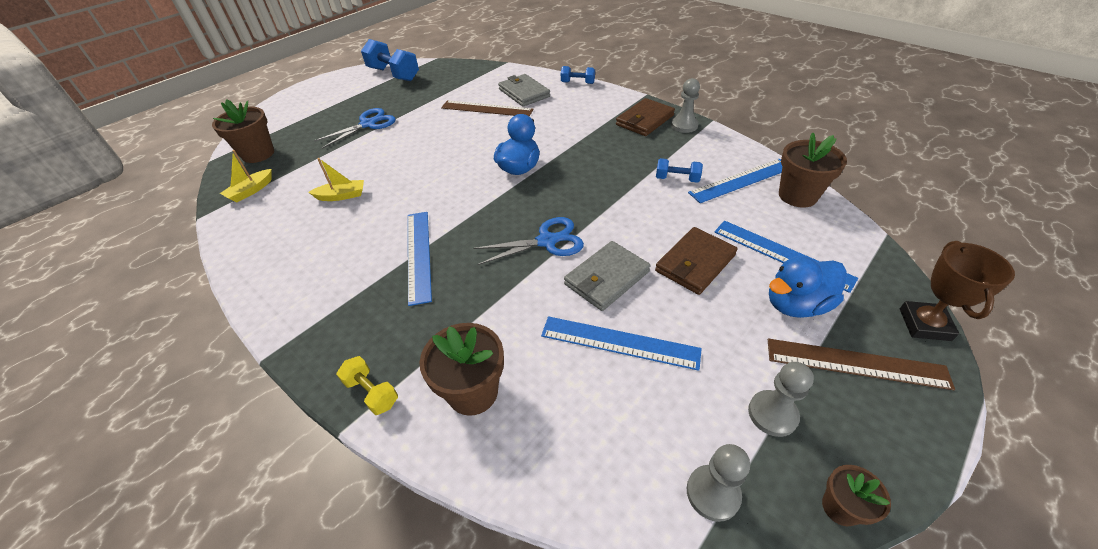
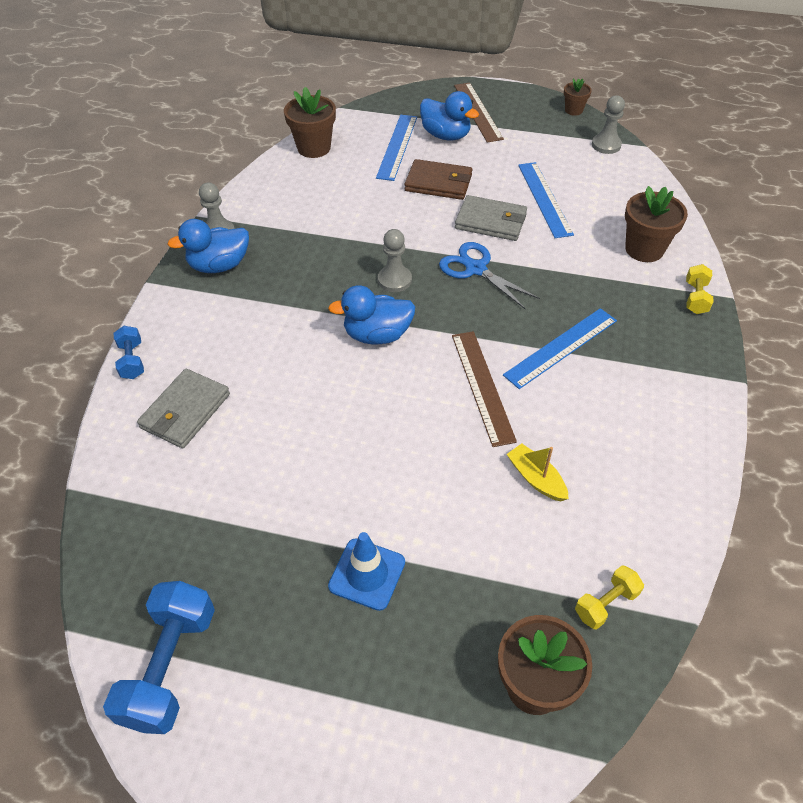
camera: 120 degrees left, 5 degrees up
(251, 191) = (606, 603): yellow boat -> yellow dumbbell
(368, 124) = (367, 574): blue scissors -> blue traffic cone
(487, 109) = (252, 434): brown ruler -> brown ruler (482, 386)
(645, 120) = (219, 265): brown wallet -> blue duck
(677, 179) = (328, 216): blue dumbbell -> none
(741, 180) = (308, 179): blue ruler -> none
(772, 414) = (540, 134): grey pawn -> grey pawn (394, 280)
(924, 324) = (424, 92): brown trophy -> none

